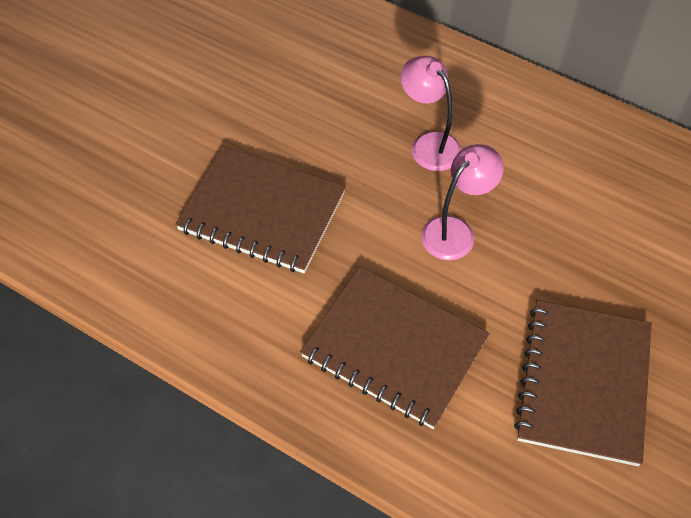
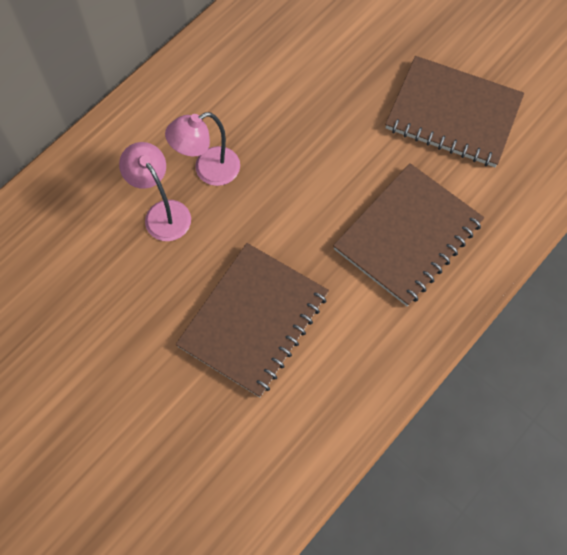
camera: 80 degrees left, 10 degrees up
(455, 231) = (304, 169): pink lamp -> pink lamp (162, 212)

